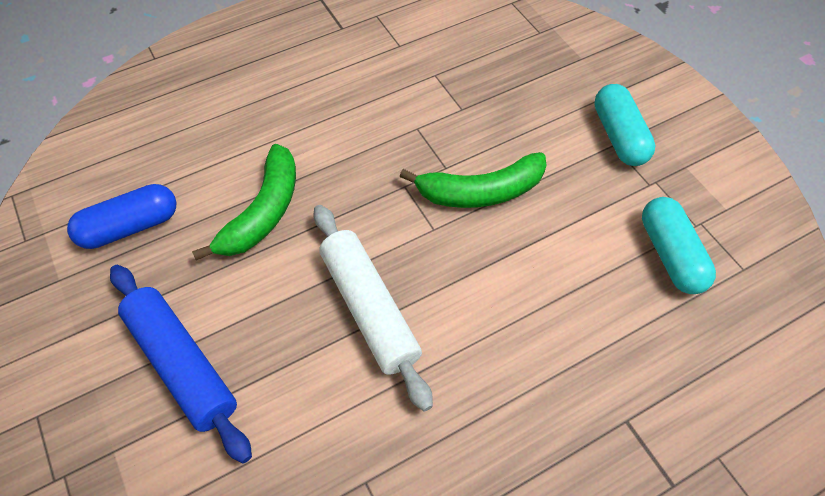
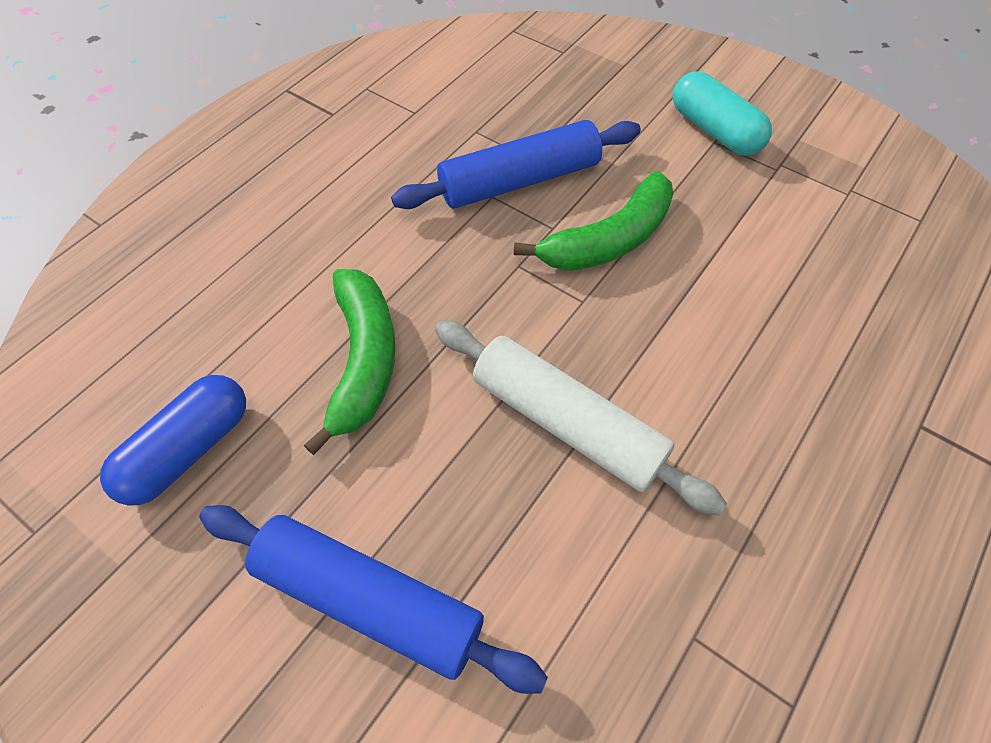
camera: 25 degrees left, 0 degrees up
(443, 123) = (519, 180): none -> blue rolling pin
(670, 254) = (845, 232): turquoise capsule -> none

